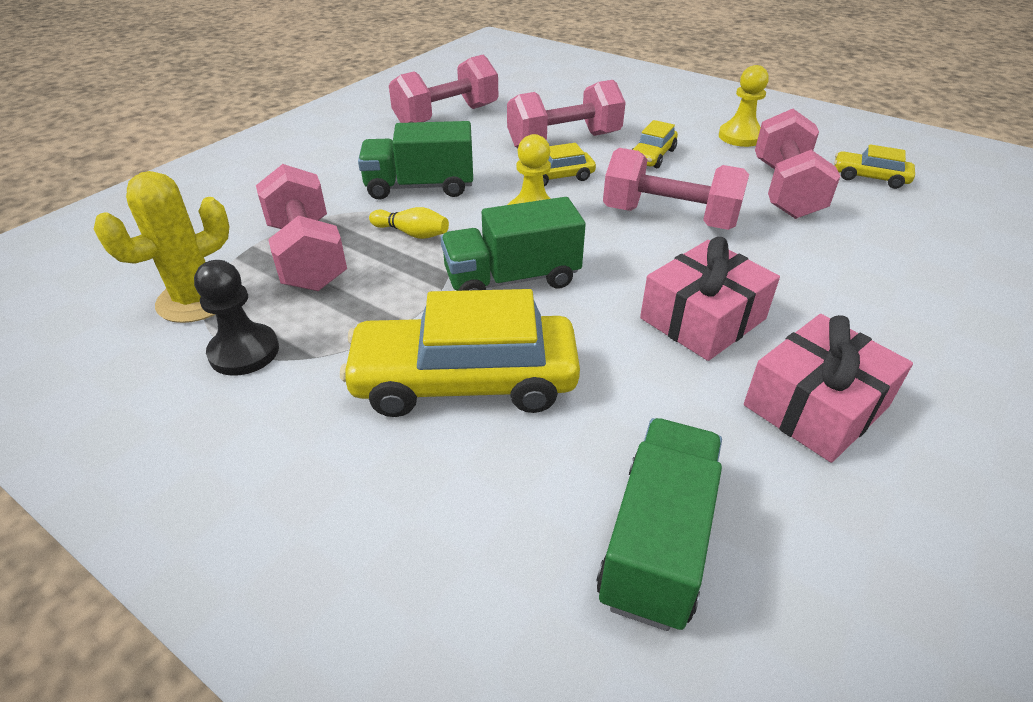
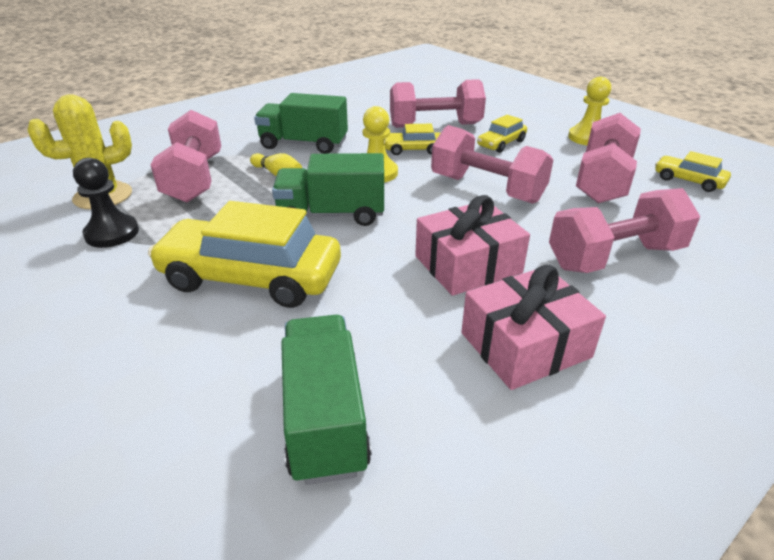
camera: 15 degrees right, 5 degrees down
(447, 116) = (354, 100): pink dumbbell -> pink dumbbell (615, 257)
(657, 542) = (324, 417): green truck -> green truck turned 45 degrees counterclockwise

